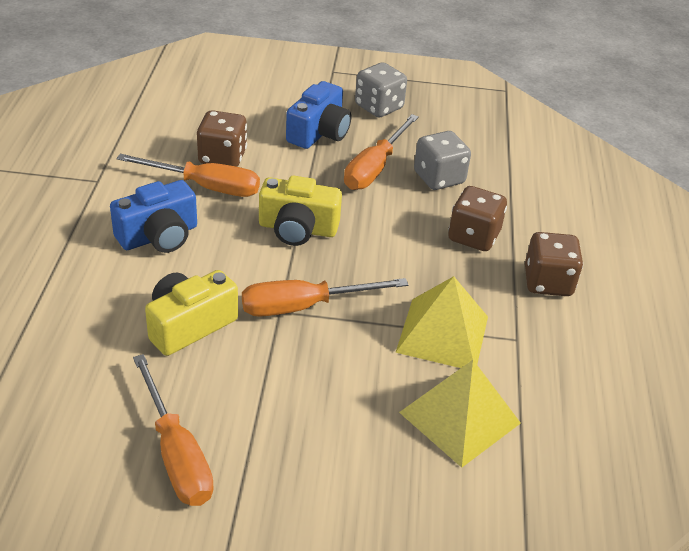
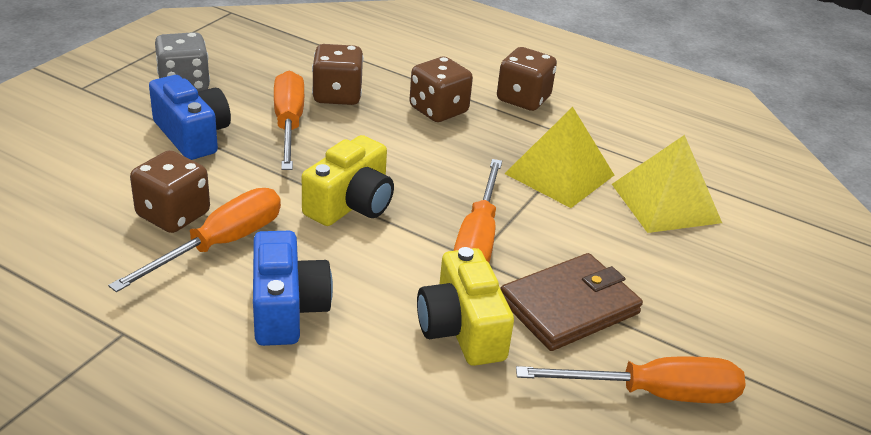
camera: 65 degrees left, 5 degrees down
(255, 380) = (569, 306): none -> brown wallet
(374, 168) = (289, 124): orange screwdriver -> orange screwdriver turned 150 degrees counterclockwise
(439, 178) = (337, 95): grey dice -> brown dice

